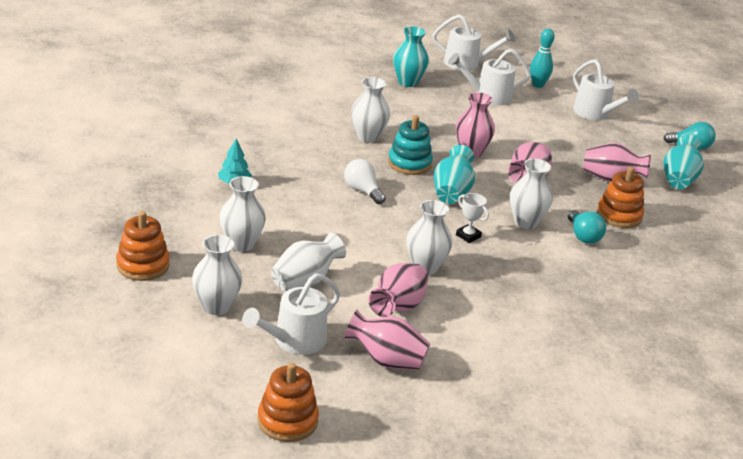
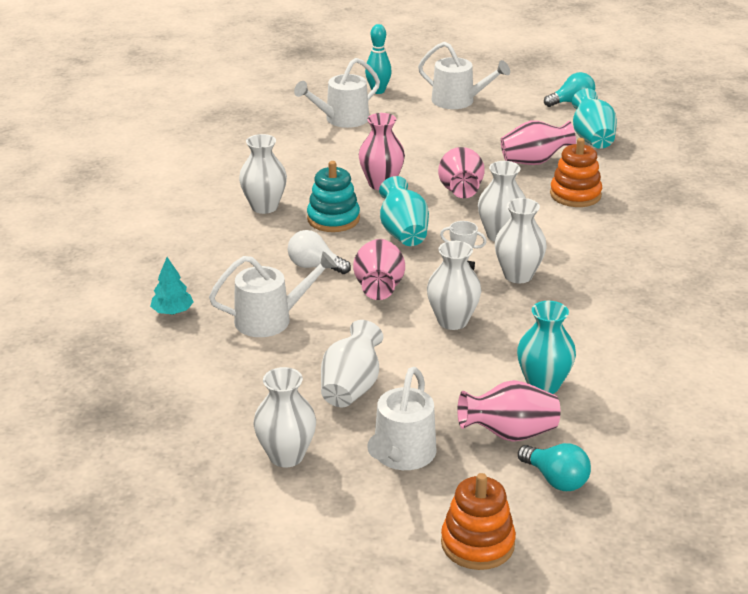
camera: 25 degrees left, 0 degrees up
(143, 265) = (162, 446): orange stacking toy -> none
(241, 244) = (246, 376): white vase -> white vase (518, 275)
(398, 307) = (466, 373): pink vase -> pink vase (379, 288)
(408, 82) = (248, 133): turquoise vase -> turquoise vase (543, 385)
(466, 63) = (288, 92): white watering can -> white watering can (270, 319)
(583, 236) = (564, 228): turquoise light bulb -> turquoise light bulb (556, 480)

